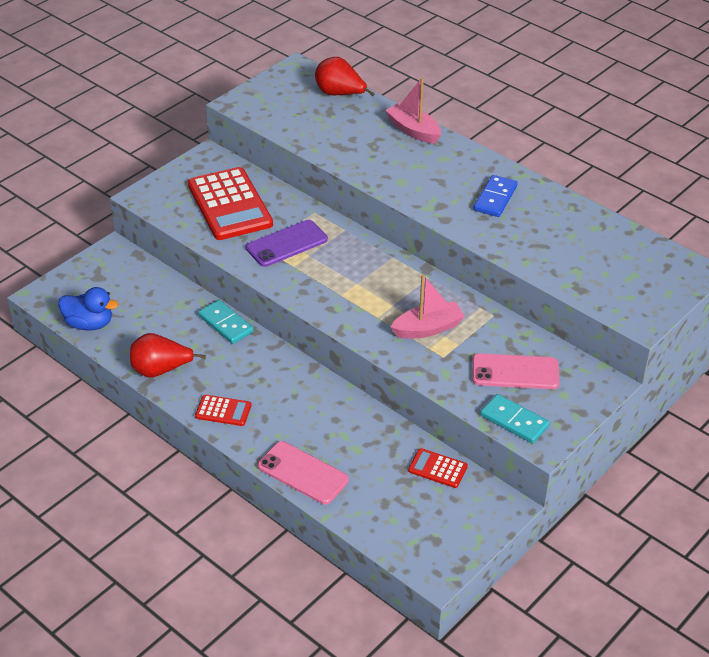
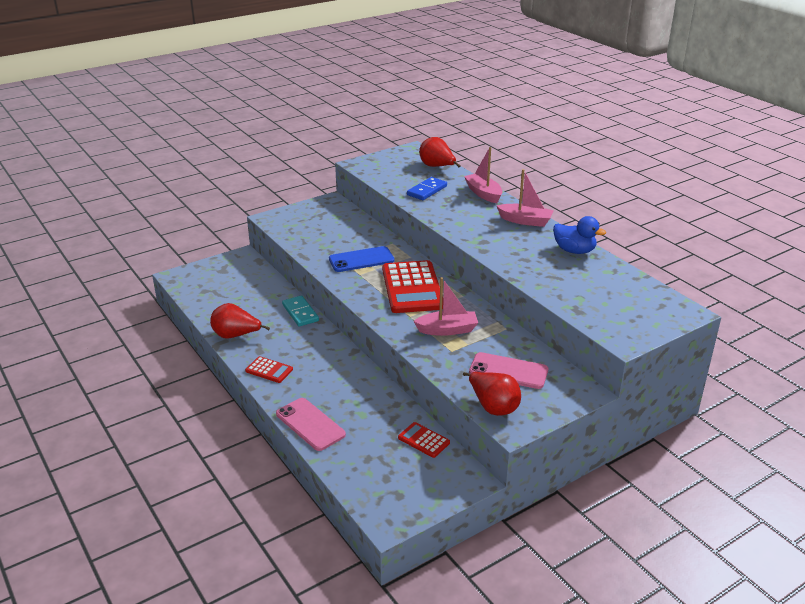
camera: 15 degrees right, 10 degrees down
(89, 324) = (200, 298): blue duck -> blue duck (574, 251)
(230, 205) = (331, 231): red calculator -> red calculator (412, 288)
(286, 244) = (361, 260): purple phone -> blue phone
(478, 166) = (525, 221): none -> pink boat
(495, 198) = (530, 242): blue domino -> blue domino (427, 190)
(514, 421) = (493, 406): turquoise domino -> red pear

